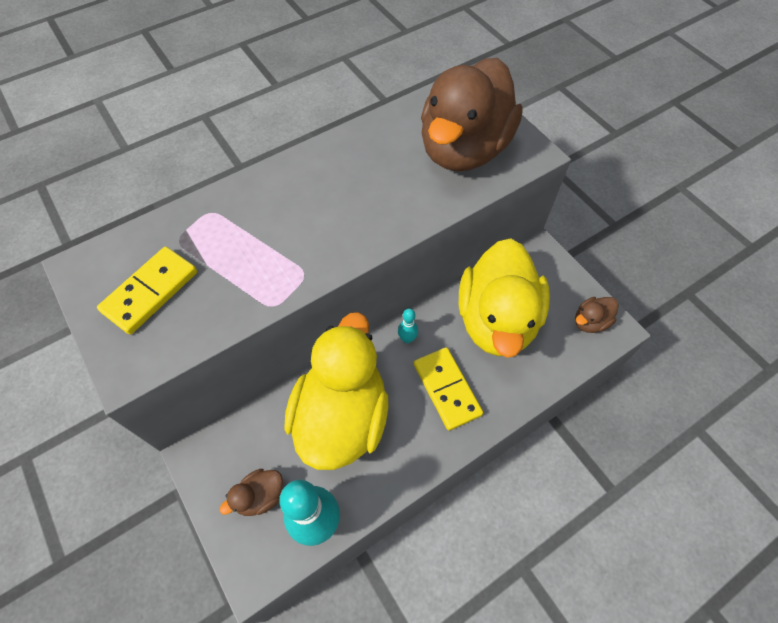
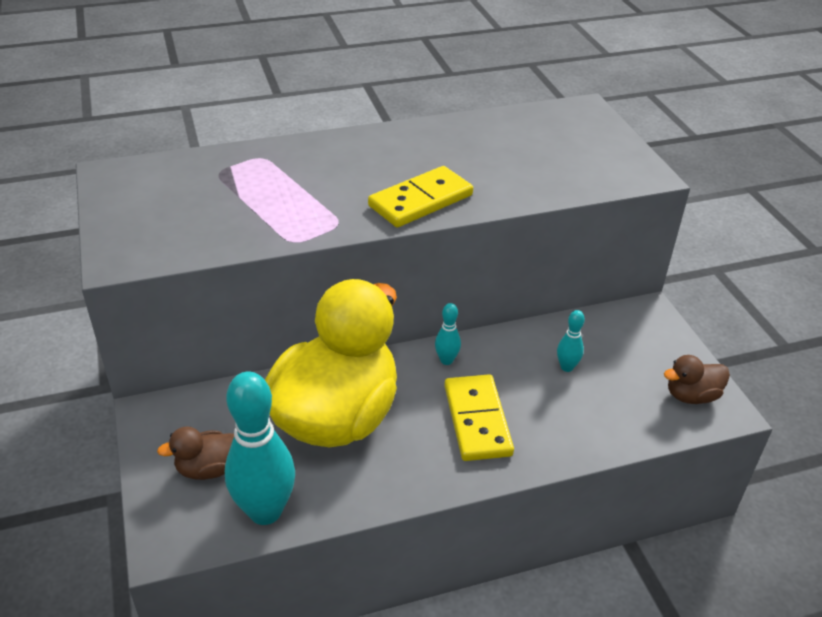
camera: 15 degrees right, 20 degrees down
(151, 292) = (172, 205): yellow domino -> yellow domino (421, 201)
(463, 149) = (563, 157): brown duck -> none
(496, 320) = (567, 367): yellow duck -> turquoise bowling pin

